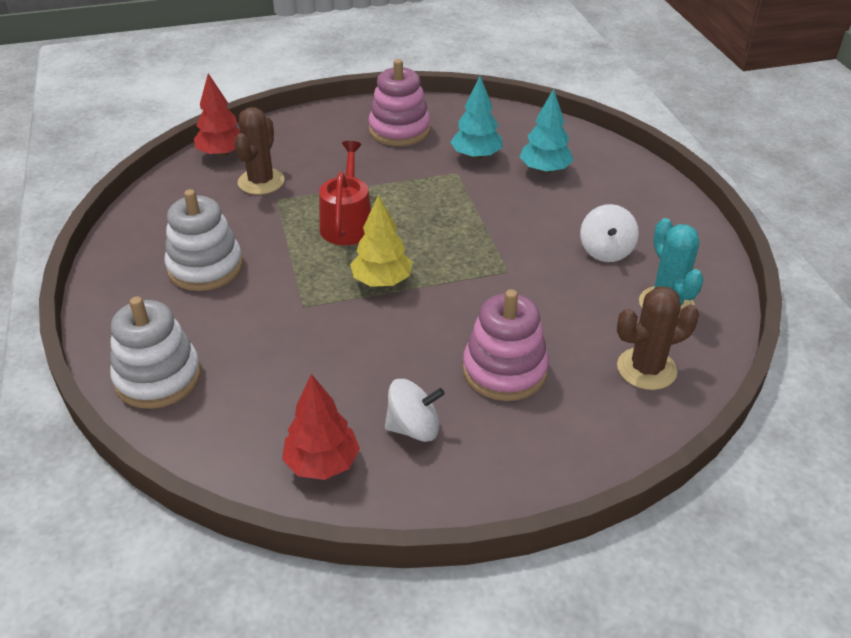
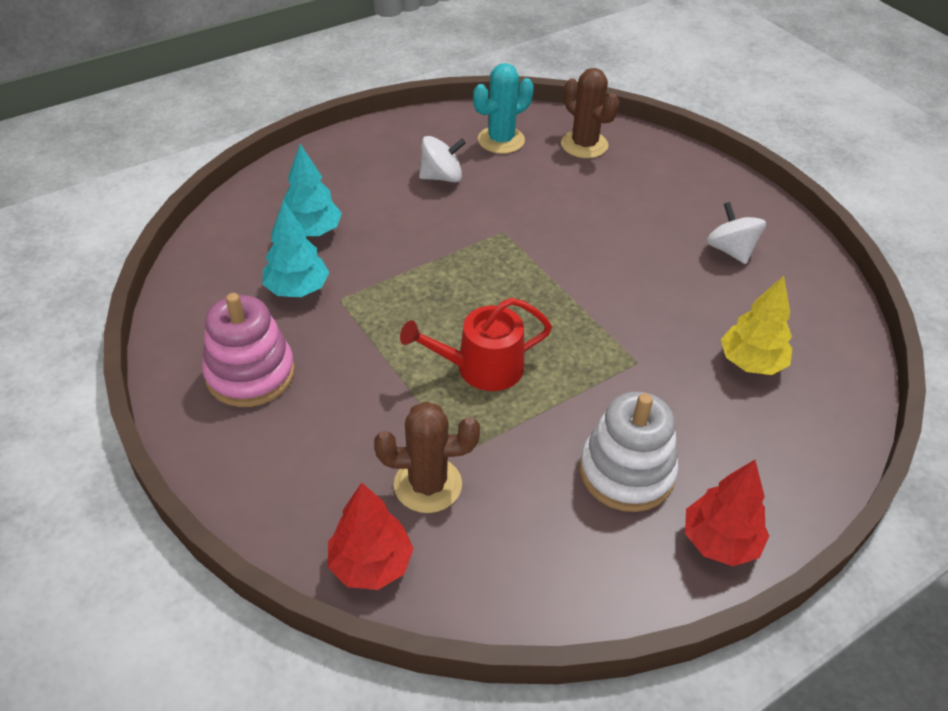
camera: 110 degrees left, 5 degrees up
(158, 377) = (804, 439): white stacking toy -> none
(322, 463) = (803, 292): red tree -> red tree (720, 542)
(382, 281) = (566, 313): yellow tree -> yellow tree (751, 363)
(504, 370) = (634, 213): pink stacking toy -> none

